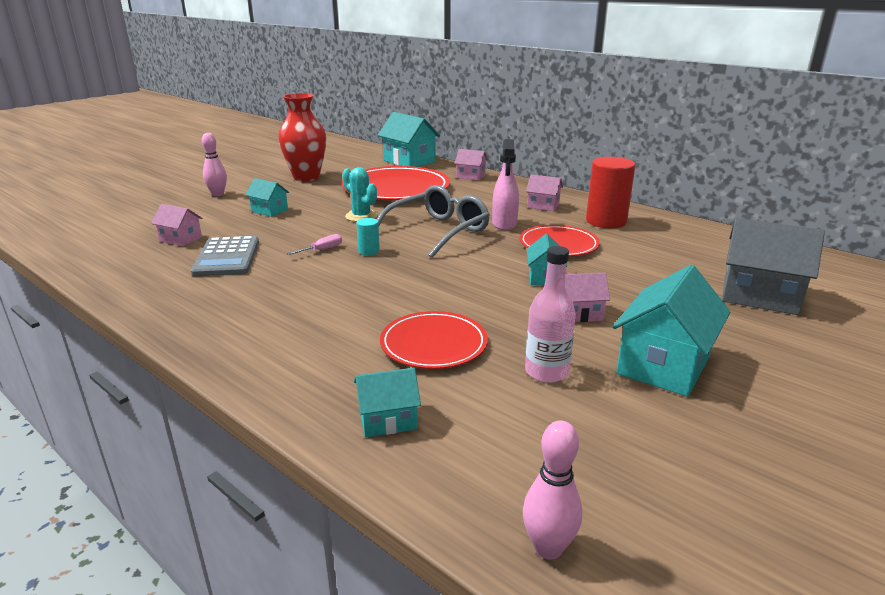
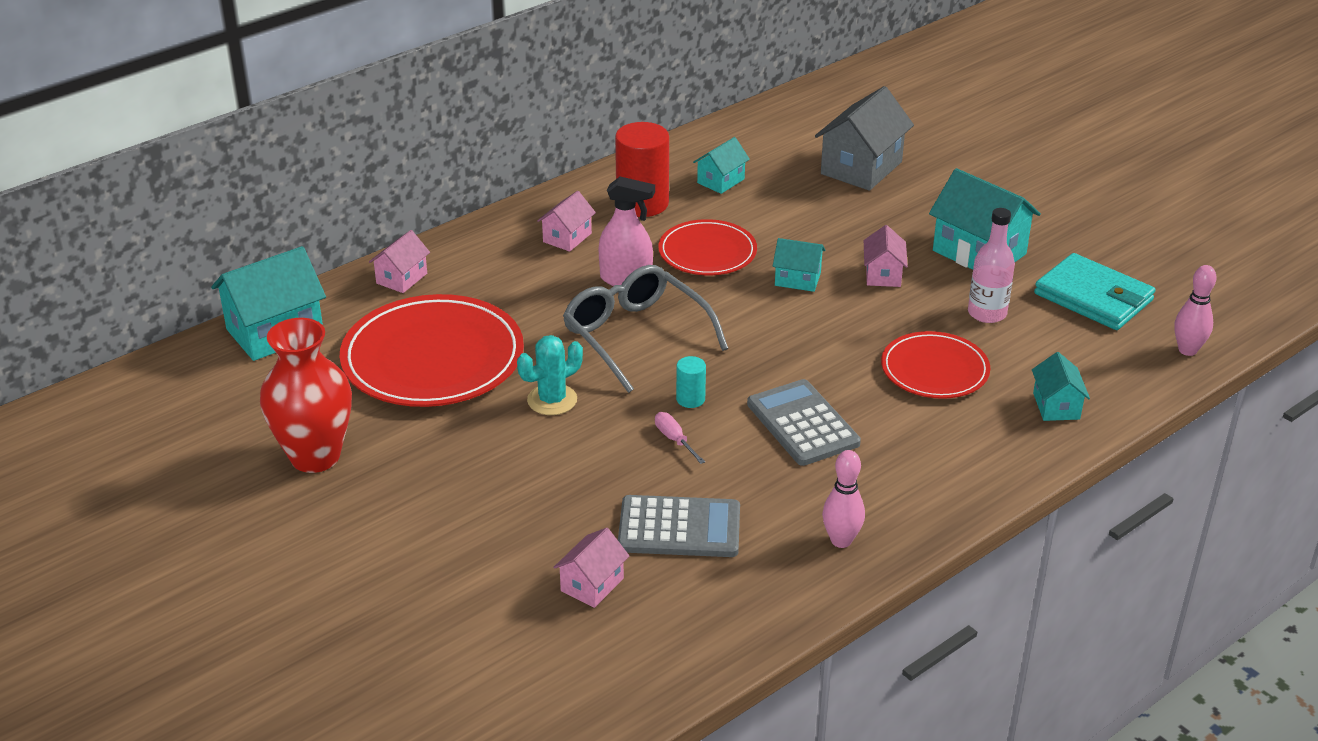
camera: 80 degrees left, 10 degrees up
(218, 194) = (371, 564): pink bowling pin -> pink bowling pin (841, 540)
(269, 210) = (489, 495): turquoise house -> turquoise house (721, 181)
(343, 289) = (802, 424): none -> grey calculator
(630, 452) = (1093, 297): none -> turquoise wallet

